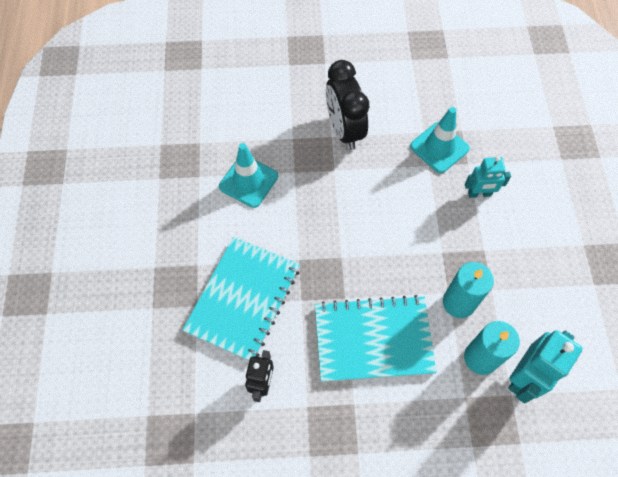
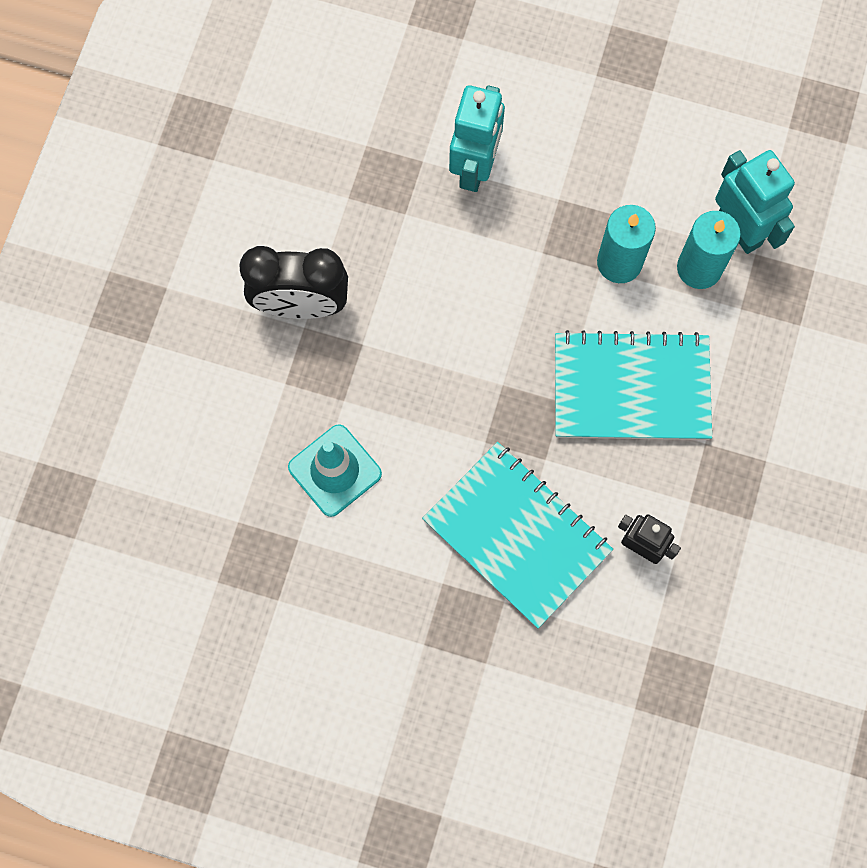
camera: 70 degrees left, 10 degrees up
(373, 339) = (631, 388): turquoise notebook -> turquoise notebook turned 75 degrees clockwise
(439, 147) = (382, 187): turquoise traffic cone -> none
(479, 194) = (475, 167): turquoise robot -> turquoise robot, size x1.57

